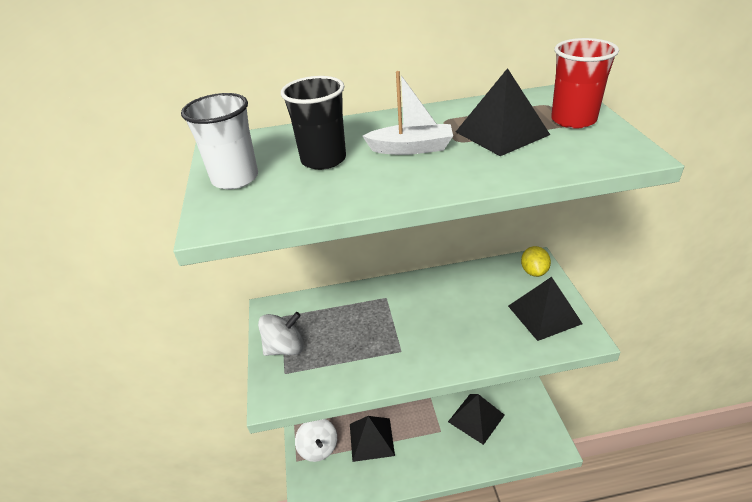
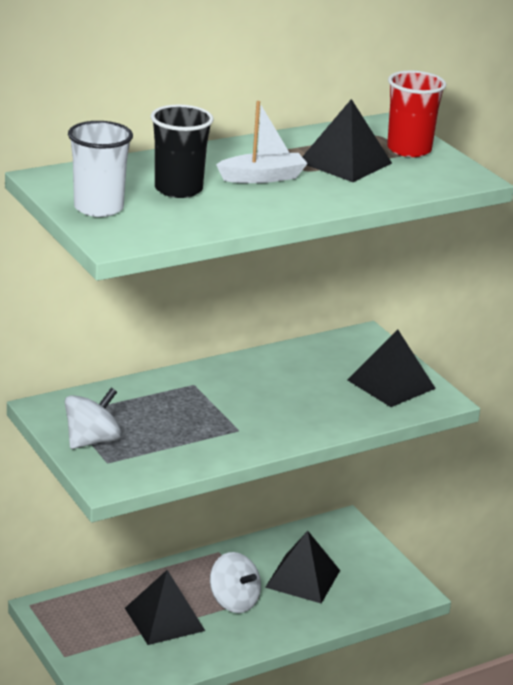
camera: 25 degrees left, 10 degrees down
(318, 448) = (91, 638): white spinning top -> white spinning top (234, 601)
(534, 271) = (366, 345): yellow lemon -> none

